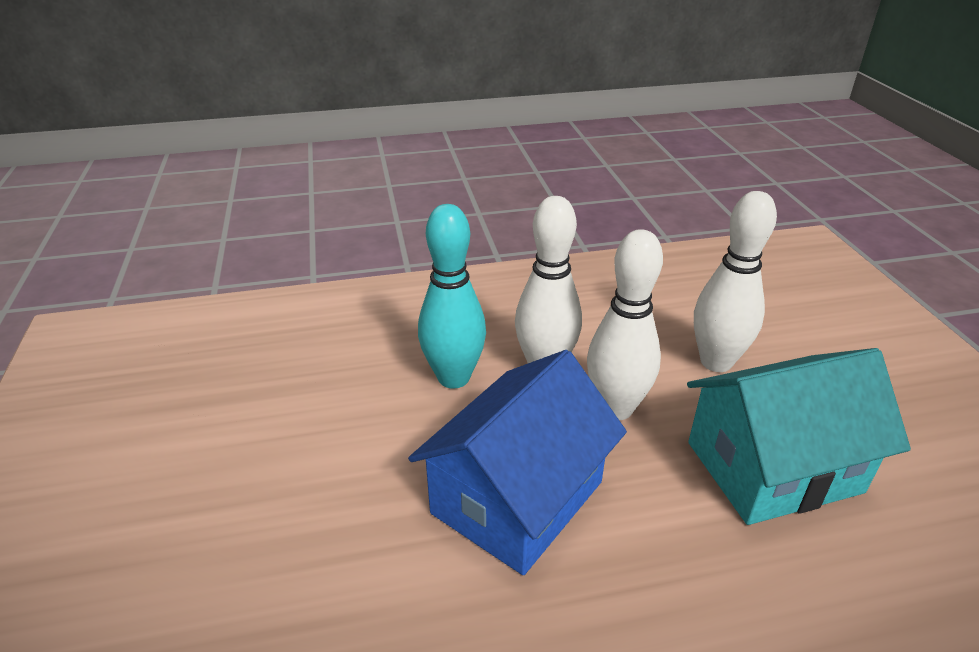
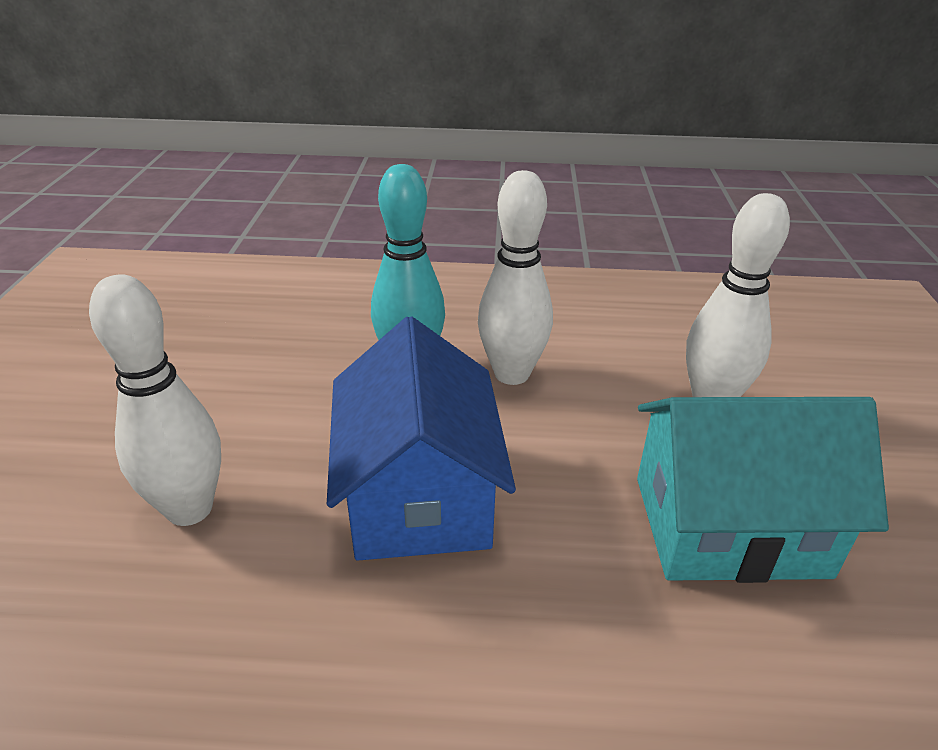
camera: 15 degrees right, 0 degrees up
(517, 497) = (419, 494): blue house -> blue house turned 60 degrees counterclockwise
(616, 408) = (570, 428): white bowling pin -> white bowling pin (189, 509)

